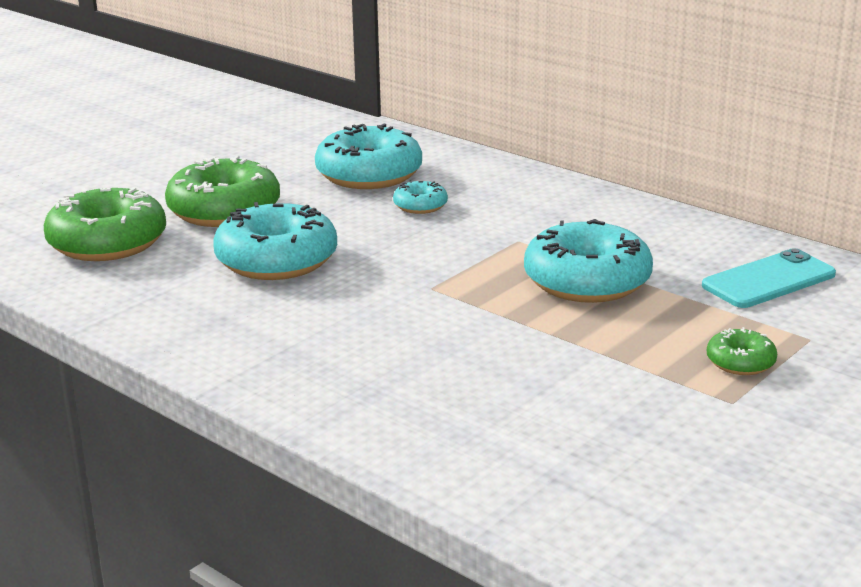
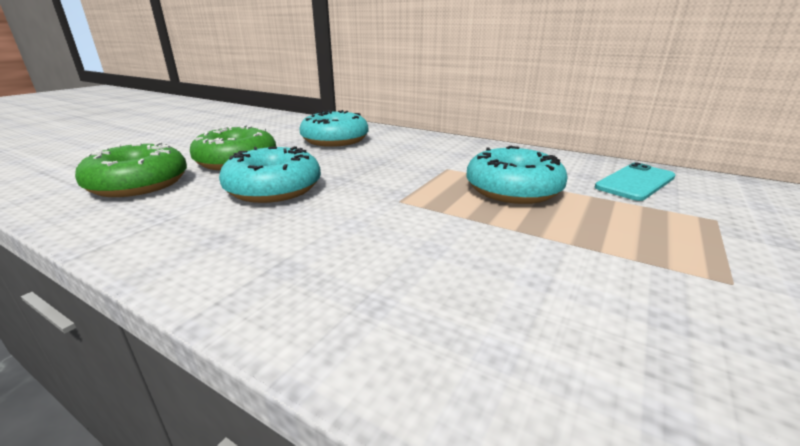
camera: 10 degrees left, 0 degrees up
(420, 206) = (372, 153): turquoise donut -> none
(740, 362) = (691, 243): green donut -> none

